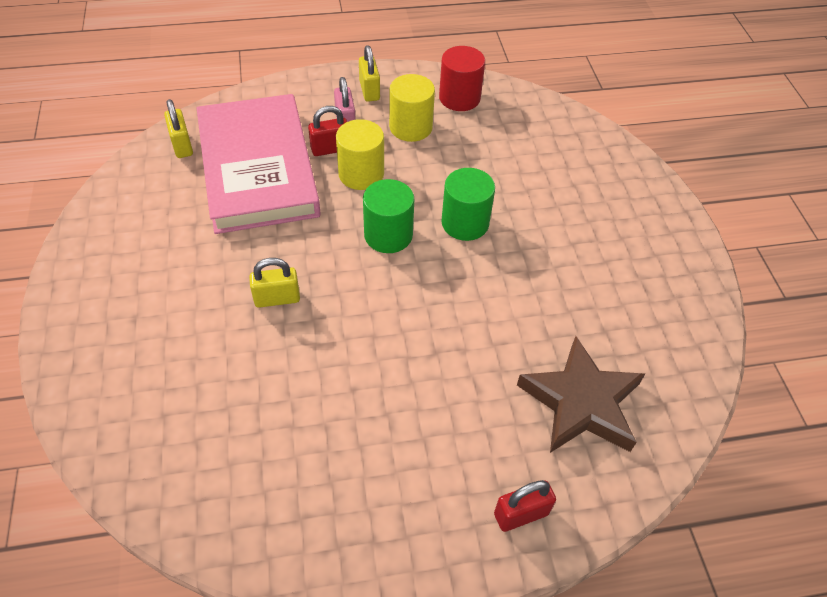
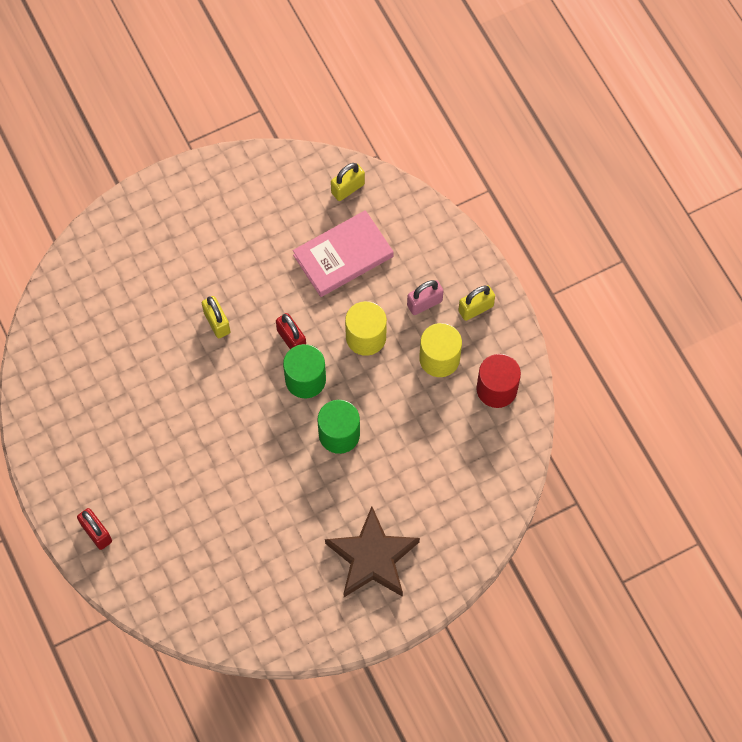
camera: 75 degrees right, 15 degrees up
(257, 168) = (343, 256): pink book -> pink book, size x0.62
(330, 149) = (387, 303): red padlock -> red padlock (291, 339)
(581, 402) = (193, 557): brown star -> brown star (372, 558)

